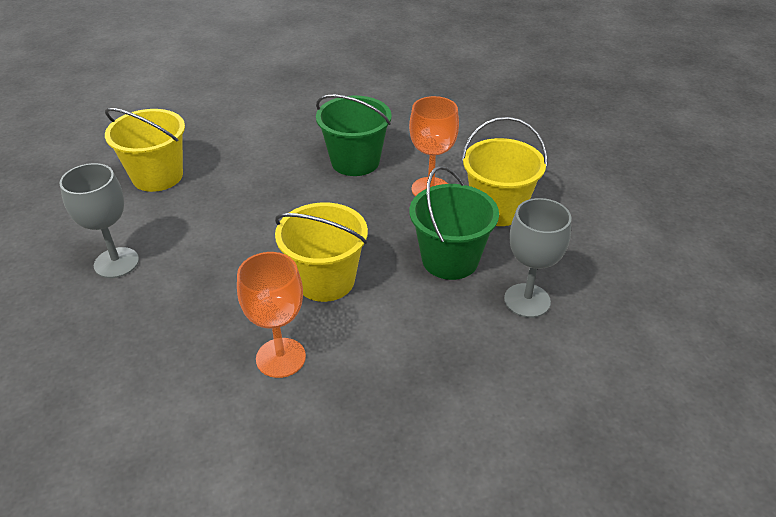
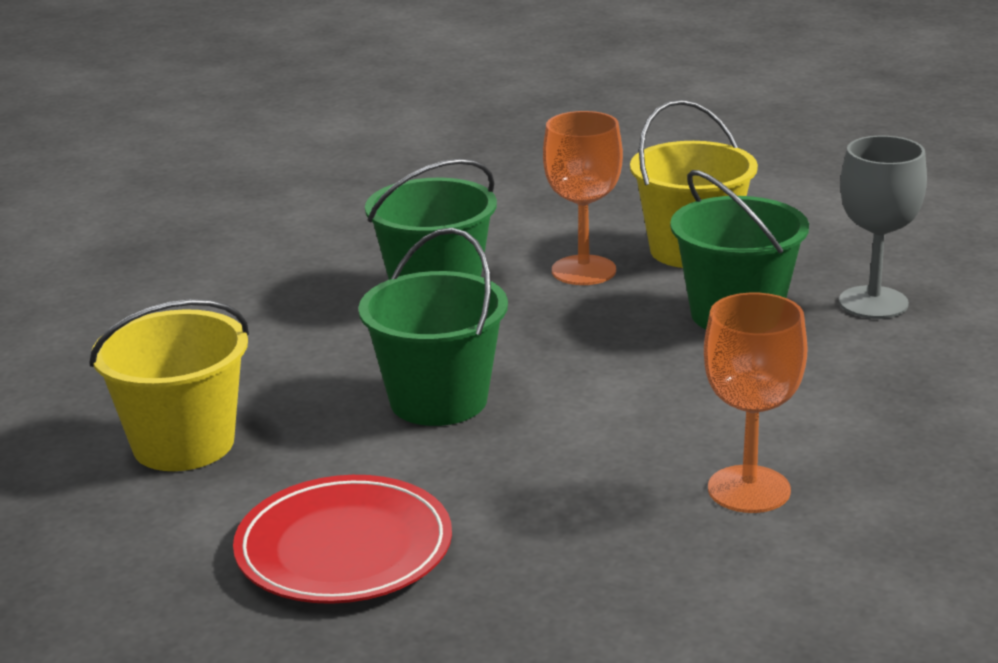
camera: 45 degrees left, 15 degrees down
(116, 263) = (344, 548): grey goblet -> red plate
(260, 218) = (438, 400): none -> green bucket
(325, 280) = (647, 405): yellow bucket -> none

